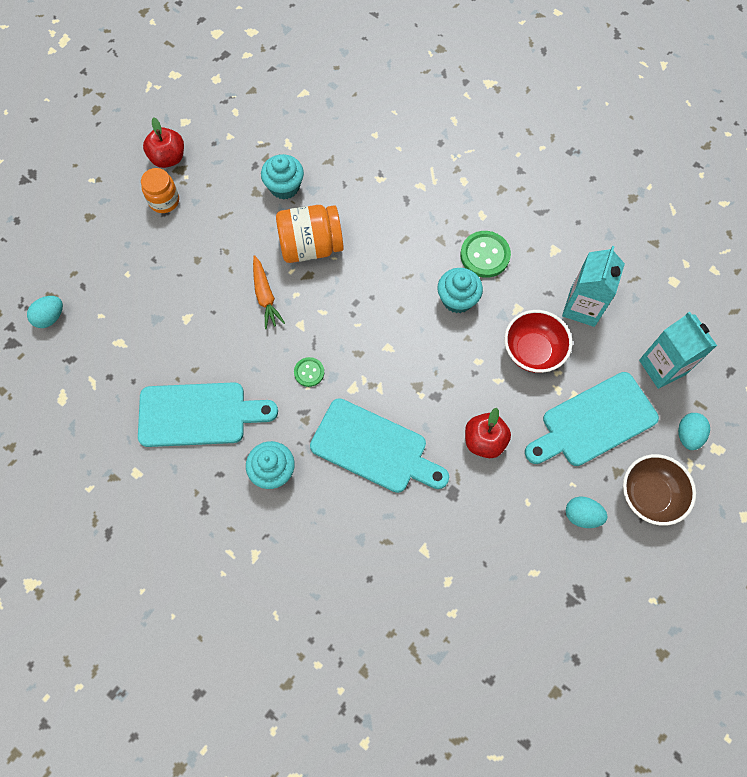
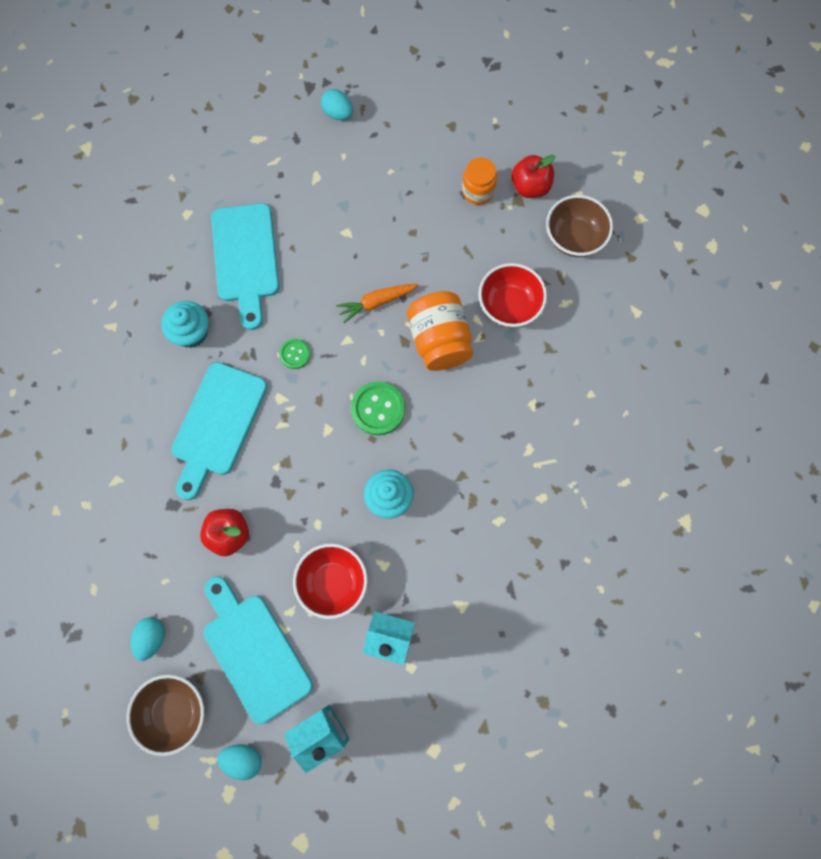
camera: 85 degrees right, 5 degrees up
(226, 130) = (574, 238): none -> brown bowl
(284, 187) = (509, 306): turquoise cupcake -> red bowl
(485, 255) = (446, 526): green button -> green button (378, 409)

